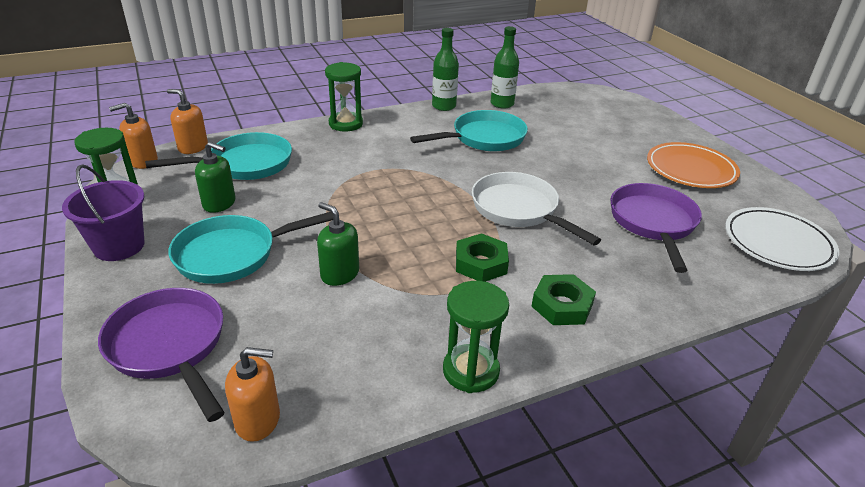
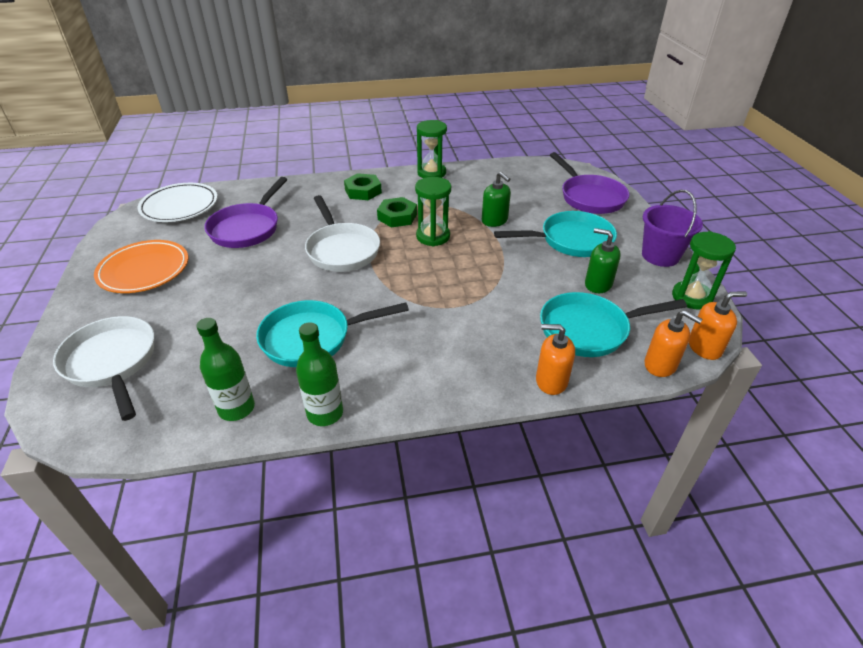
camera: 165 degrees left, 5 degrees up
(258, 420) = (535, 169): orange soap dispenser -> orange soap dispenser (551, 381)
(345, 124) = (475, 388): green hourglass -> green hourglass (433, 236)
(612, 115) = (112, 362): none -> white pan

